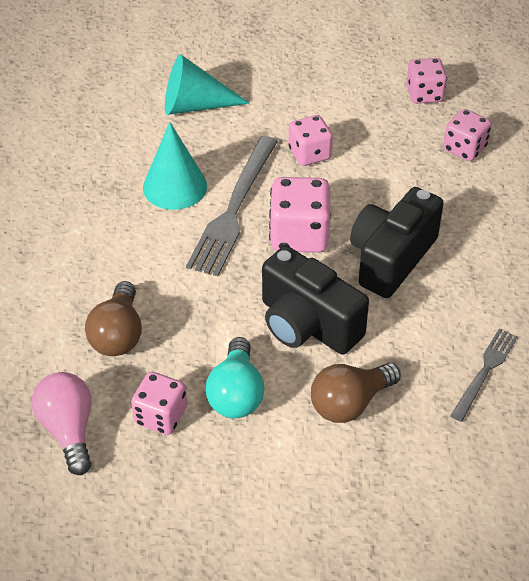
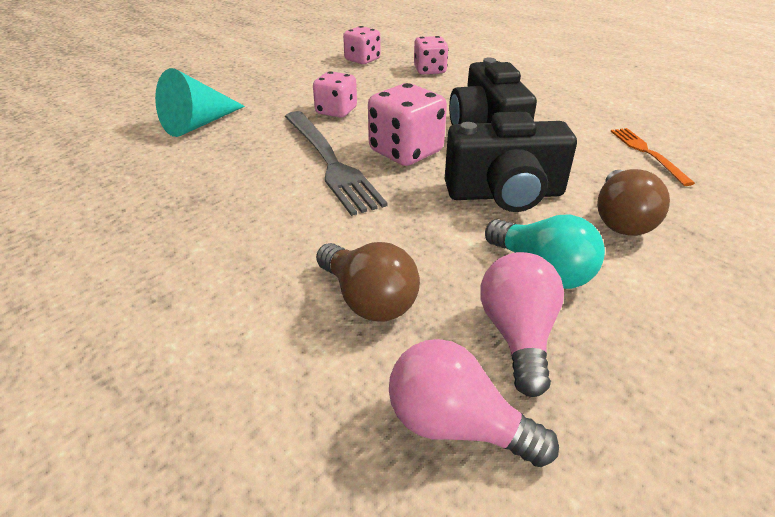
camera: 45 degrees left, 10 degrees down
(161, 416) = (518, 335): pink dice -> pink light bulb
(175, 186) = (255, 173): turquoise cone -> none
(485, 371) = (647, 153): grey fork -> orange fork

